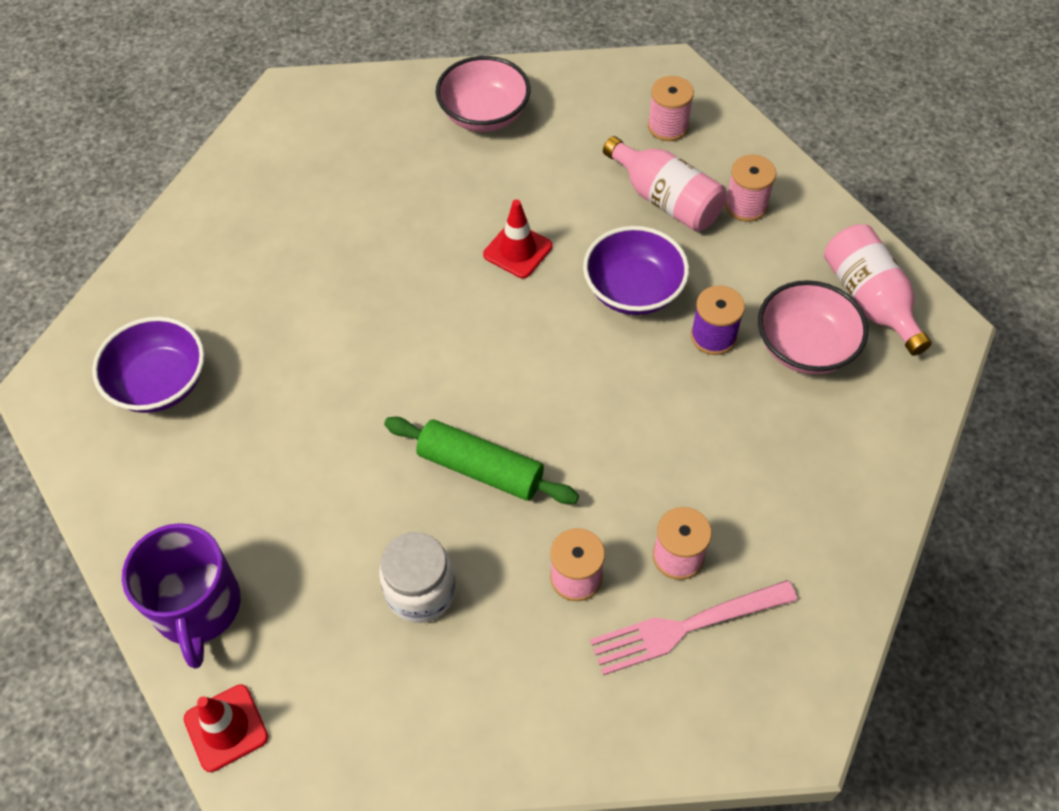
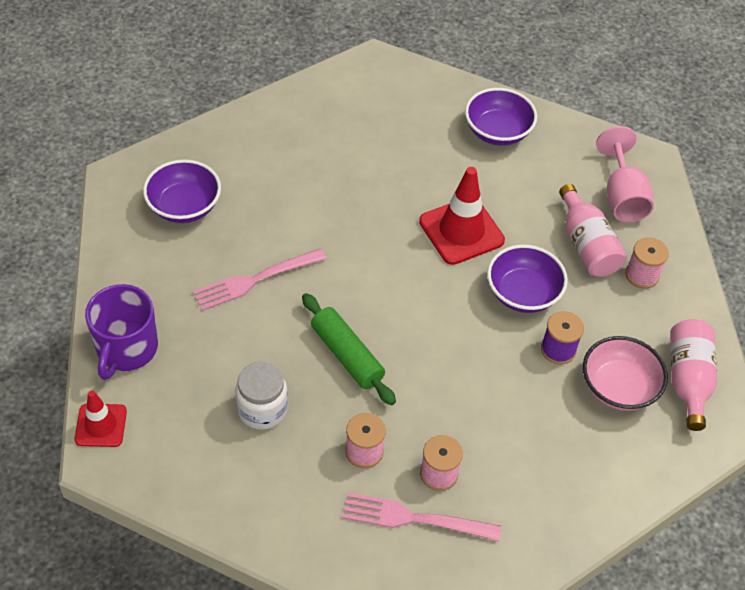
camera: 25 degrees right, 5 degrees down
(309, 432) = (255, 280): none -> pink fork
(484, 115) = (497, 132): pink bowl -> purple bowl
(518, 250) = (461, 231): red traffic cone -> red traffic cone, size x1.65
(668, 126) = (622, 196): pink spool -> pink goblet

